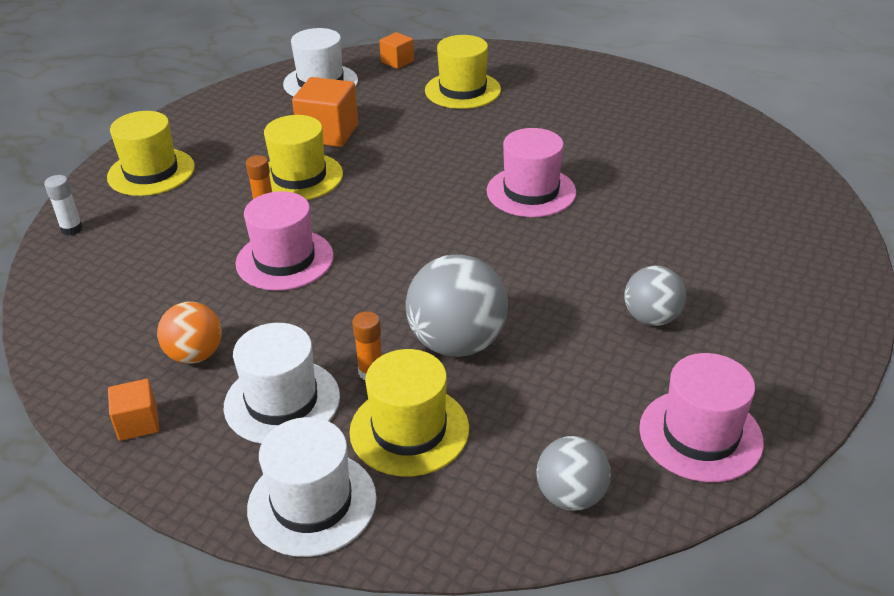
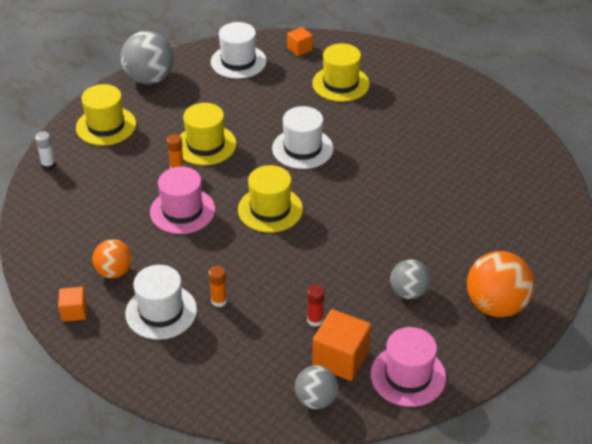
camera: 10 degrees right, 5 degrees up
(312, 503) = (166, 378): white hat -> white hat (302, 148)
(328, 133) = (233, 109): orange cube -> orange cube (340, 358)
(409, 430) = (233, 343): yellow hat -> yellow hat (270, 209)
(457, 343) = (278, 289): grey ball -> grey ball (149, 78)
(528, 377) = (315, 320): none -> red glue stick
(531, 192) = (362, 181): pink hat -> none
(783, 317) = (495, 305): none -> orange ball

